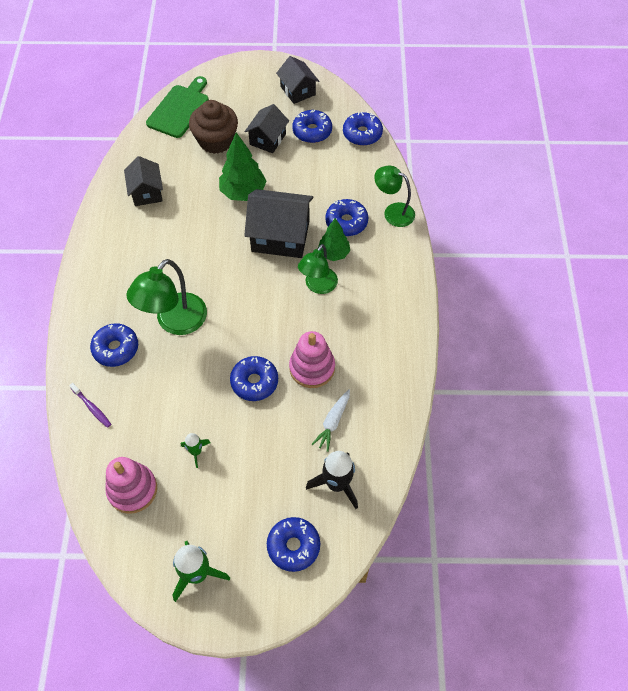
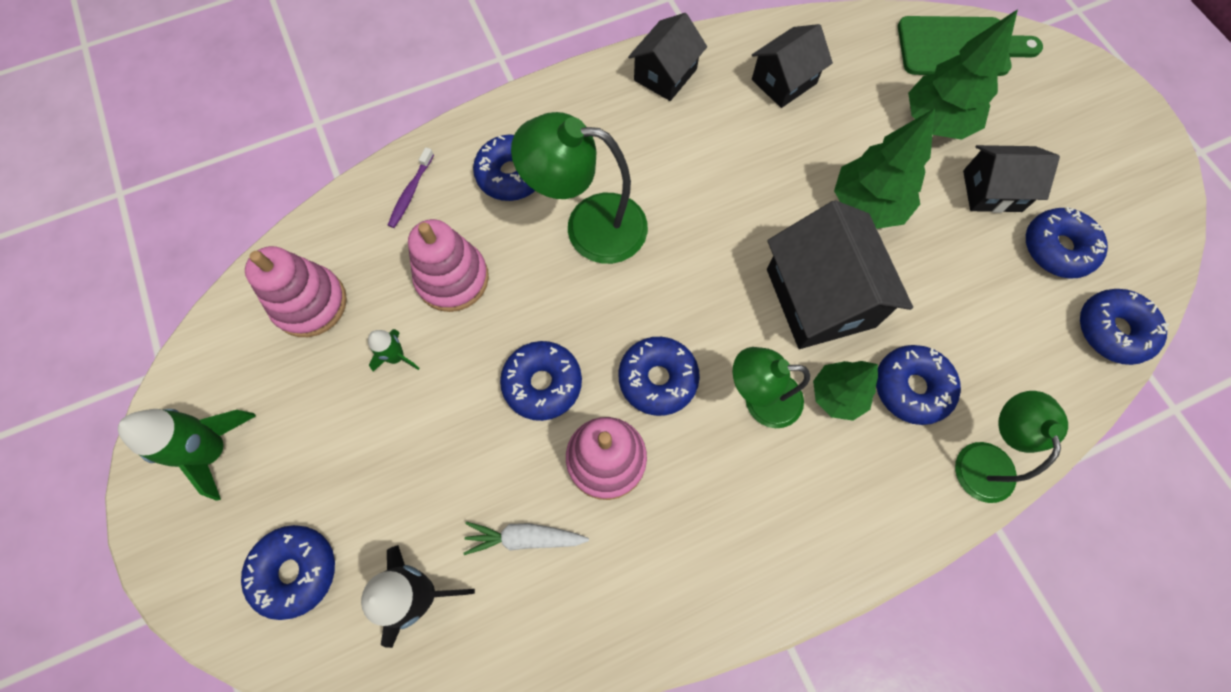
camera: 65 degrees right, 10 degrees up
(164, 404) = (452, 279): none -> pink stacking toy
(216, 141) = (936, 122): brown cupcake -> green tree
(282, 326) = (657, 379): none -> blue donut
(298, 91) = (1123, 188): black house -> black house (665, 74)

